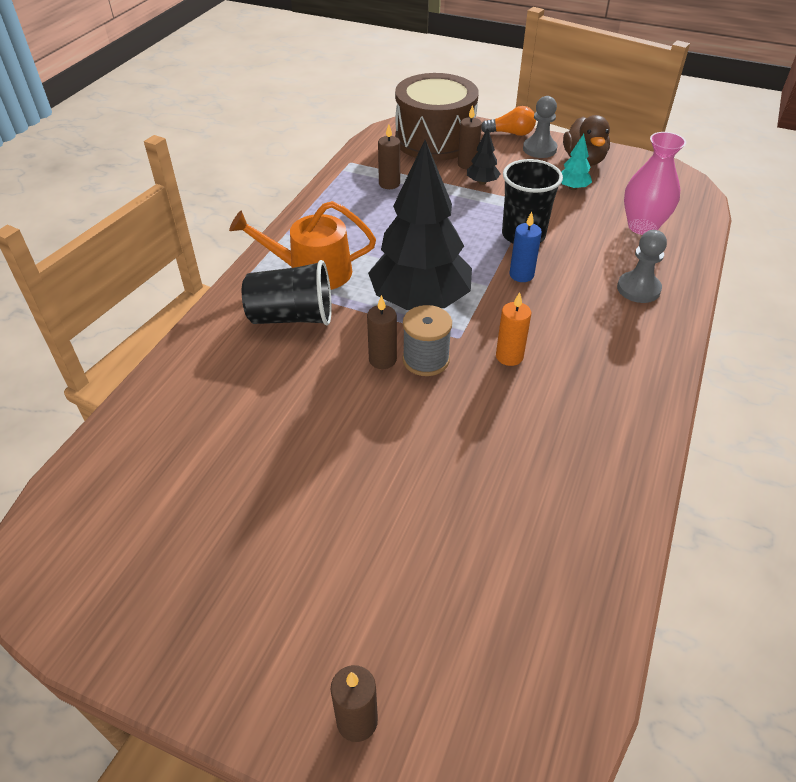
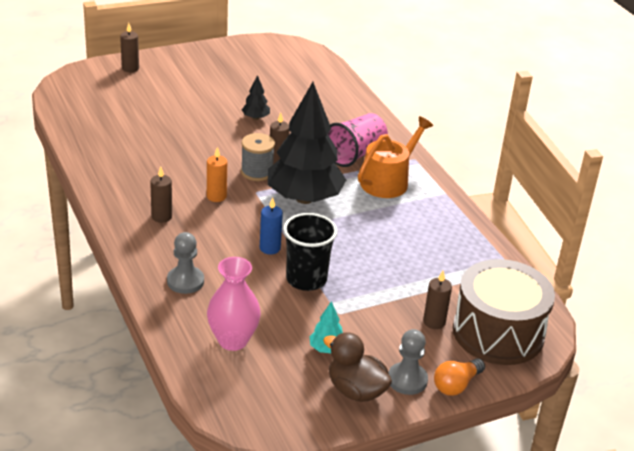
camera: 130 degrees right, 10 degrees down
(292, 317) = (355, 154): black cup -> pink cup
(389, 184) = (454, 266): brown candle -> brown candle (161, 217)
(482, 182) = (397, 310): black tree -> black tree (255, 118)

